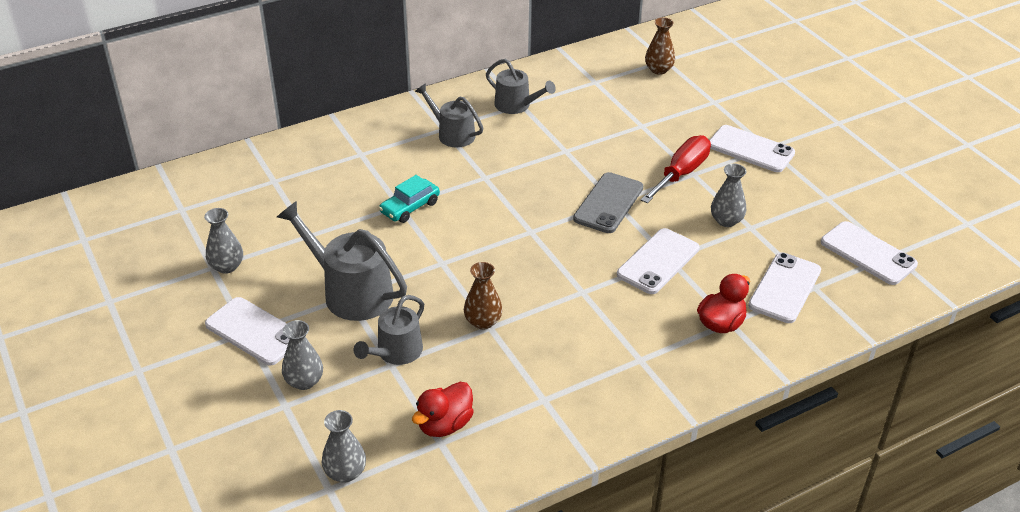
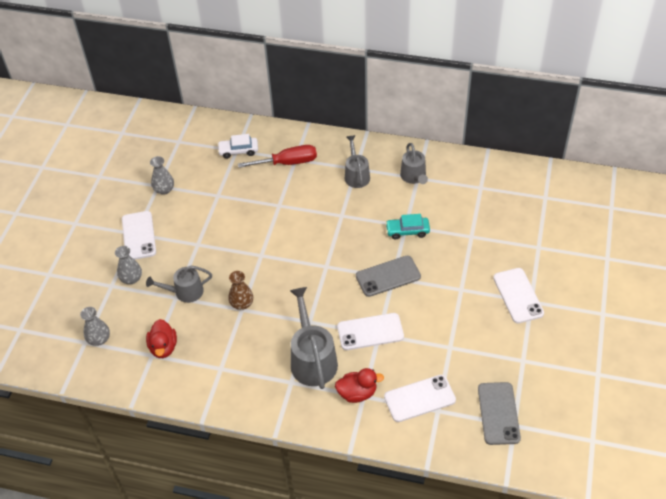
camera: 45 degrees right, 10 degrees up
(278, 180) = (238, 151): none -> white car
(351, 292) = (202, 243): grey watering can -> grey watering can (312, 359)
(410, 207) = (282, 210): turquoise car -> turquoise car (407, 231)
(444, 424) = (163, 347): red duck -> red duck turned 90 degrees counterclockwise
(658, 70) = (531, 202): brown vase -> none
(681, 173) = (454, 284): red screwdriver -> red screwdriver (288, 163)
(726, 220) = (441, 333): grey vase -> none
(868, 253) = (498, 413): white phone -> grey phone

